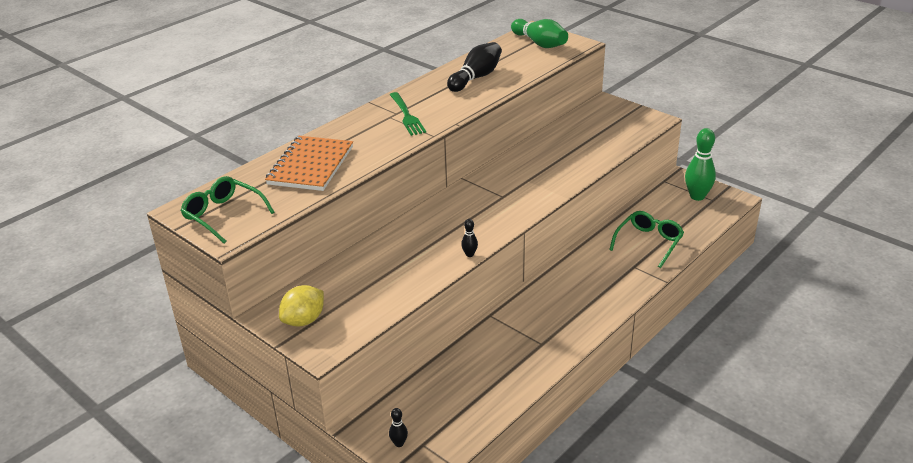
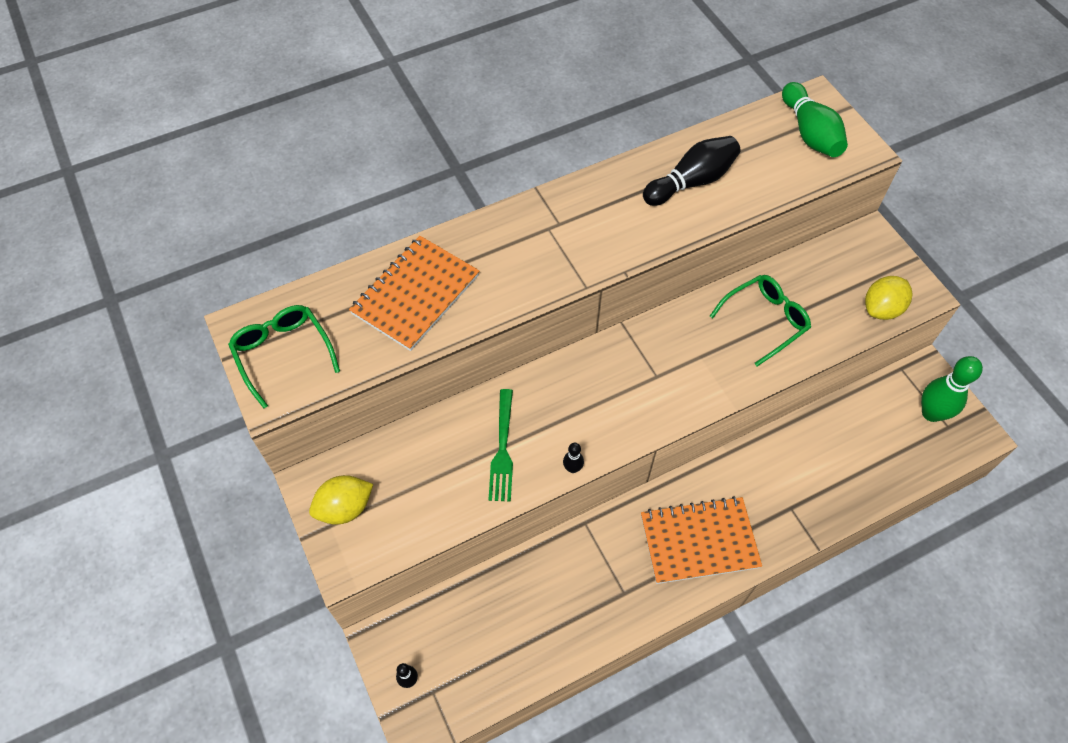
camera: 20 degrees right, 25 degrees up
(407, 116) = (570, 234): green fork -> green fork (502, 450)
(580, 301) = (699, 541): none -> orange notebook
(633, 131) = (881, 309): none -> yellow lemon
(648, 243) = (828, 474): green glasses -> green glasses (765, 321)

